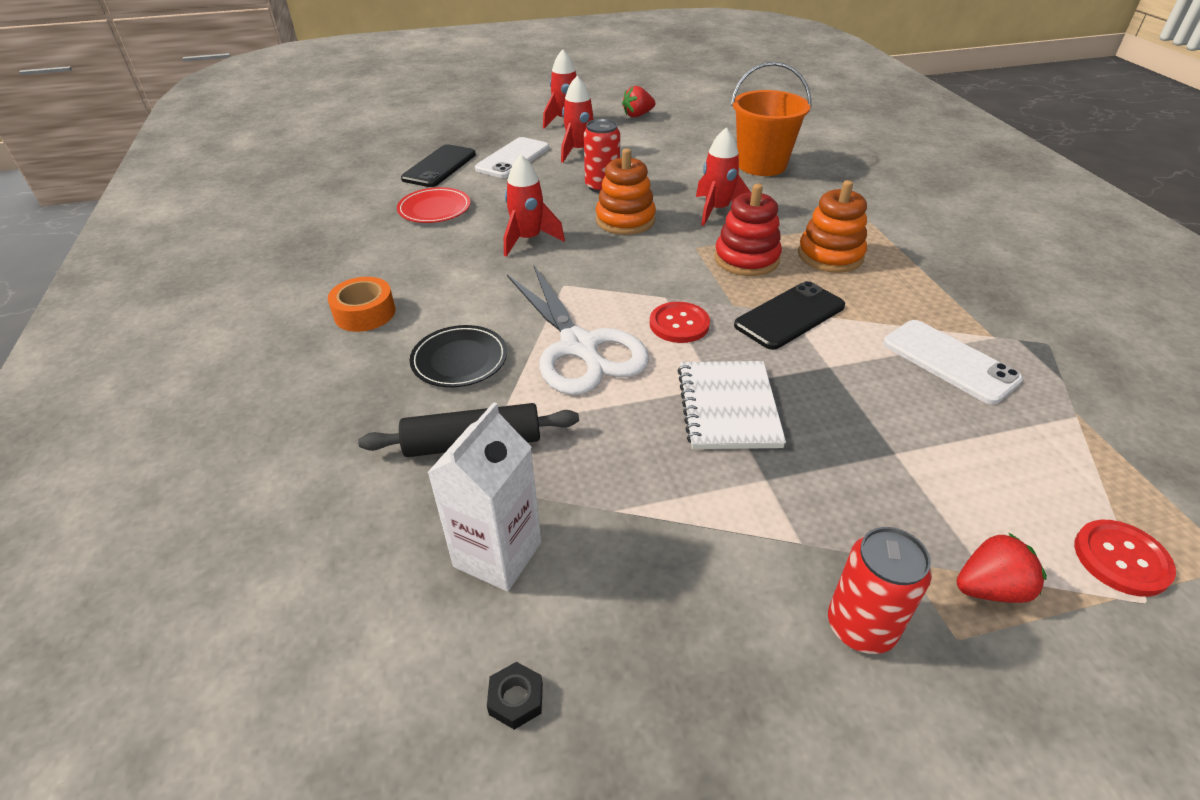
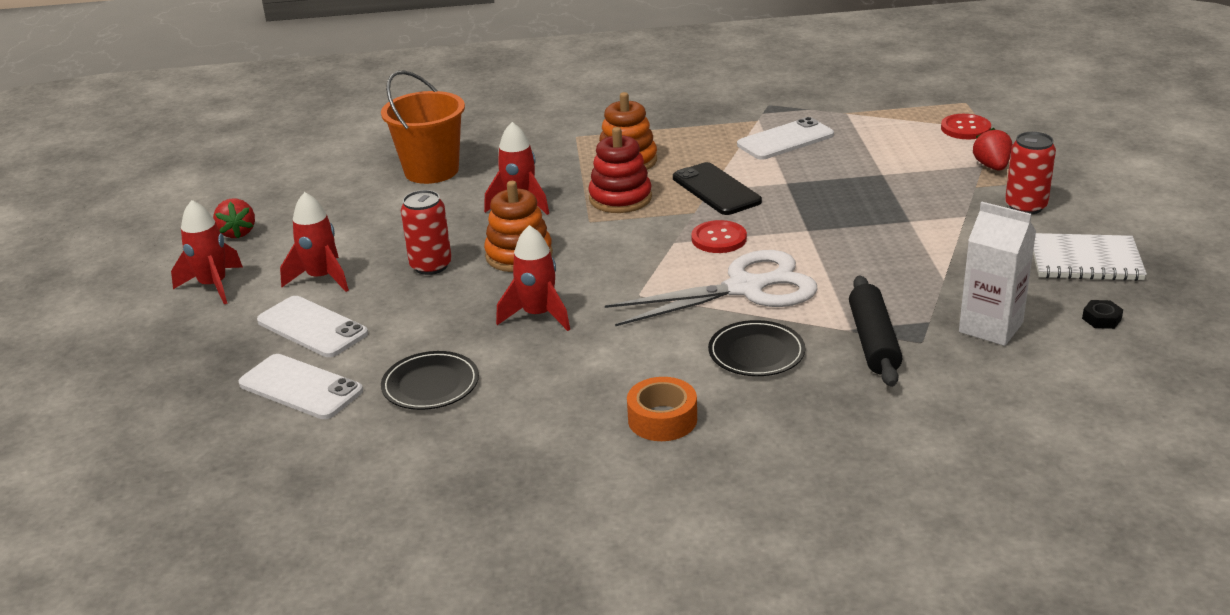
camera: 80 degrees left, 10 degrees down
(434, 209) = (430, 385): red plate -> black plate
(439, 166) = (300, 387): black phone -> white phone
(728, 407) = (832, 227): white notebook -> white notebook (1085, 260)

